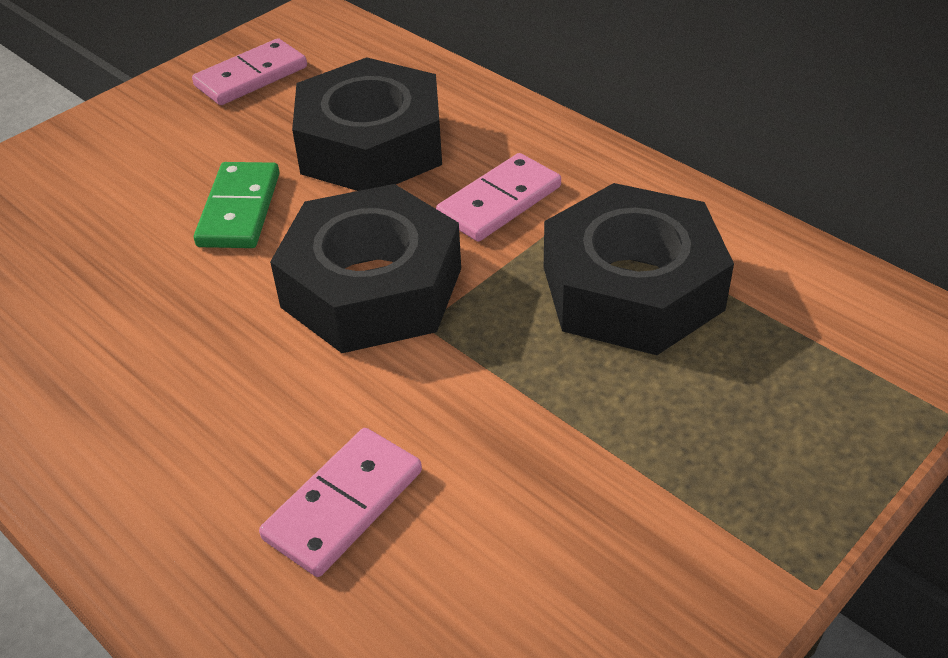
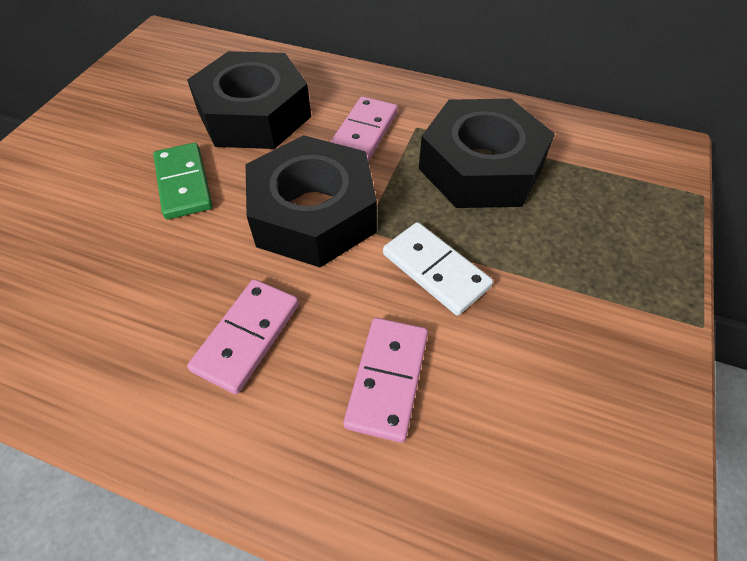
camera: 25 degrees left, 10 degrees up
(251, 77) = (138, 86): pink domino -> pink domino (247, 337)
(483, 400) = (435, 270): none -> white domino

